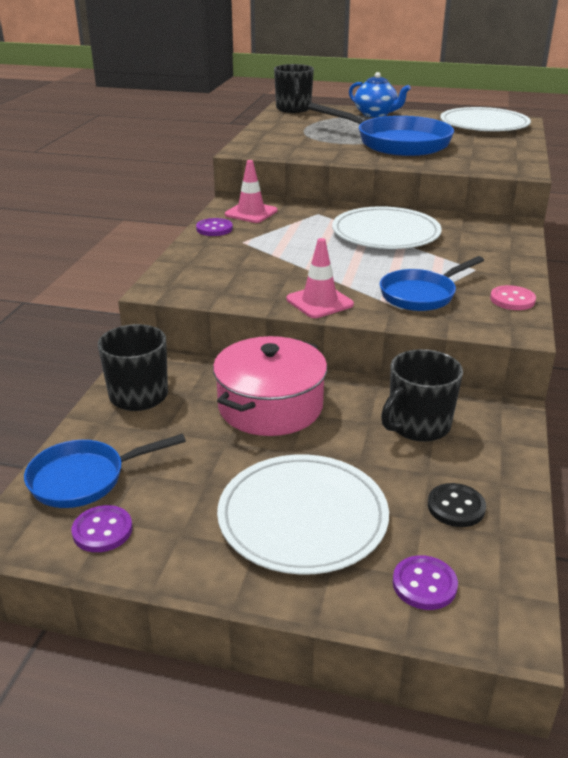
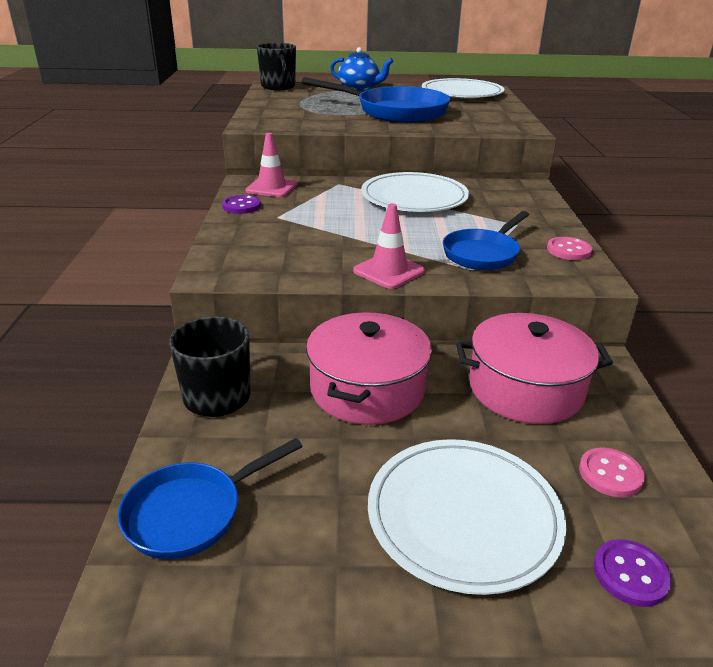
camera: 15 degrees left, 0 degrees up
(102, 530) = (240, 579): purple button -> none
(418, 425) = (525, 389): black mug -> pink pot
(456, 507) = (610, 474): black button -> pink button

